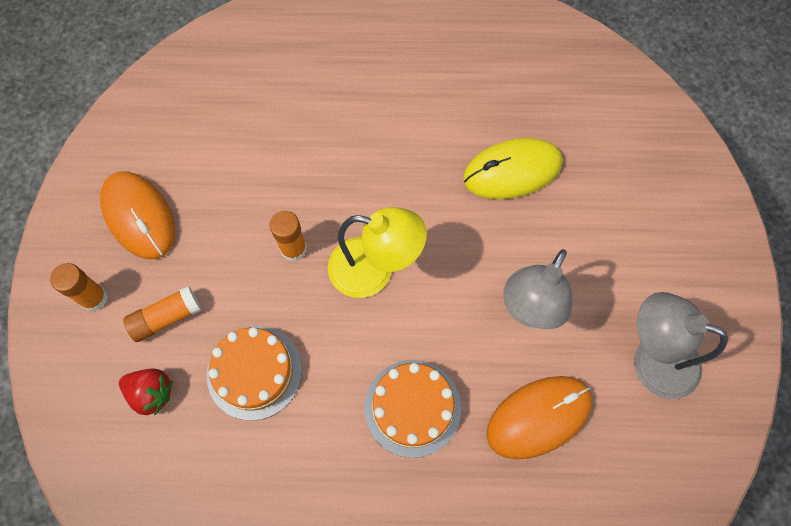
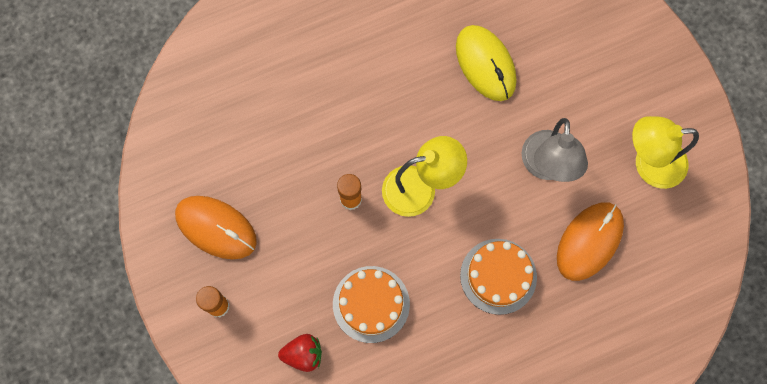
camera: 25 degrees left, 5 degrees up
(166, 317) = (282, 295): orange glue stick -> none
(512, 171) = (485, 64): yellow mouse -> yellow mouse turned 75 degrees counterclockwise
(651, 359) = (649, 164): grey lamp -> yellow lamp

